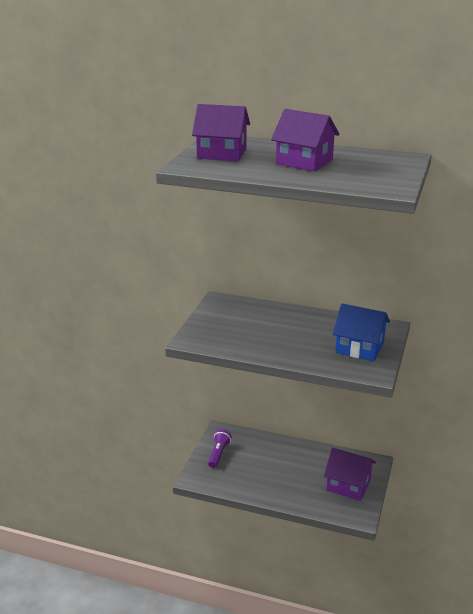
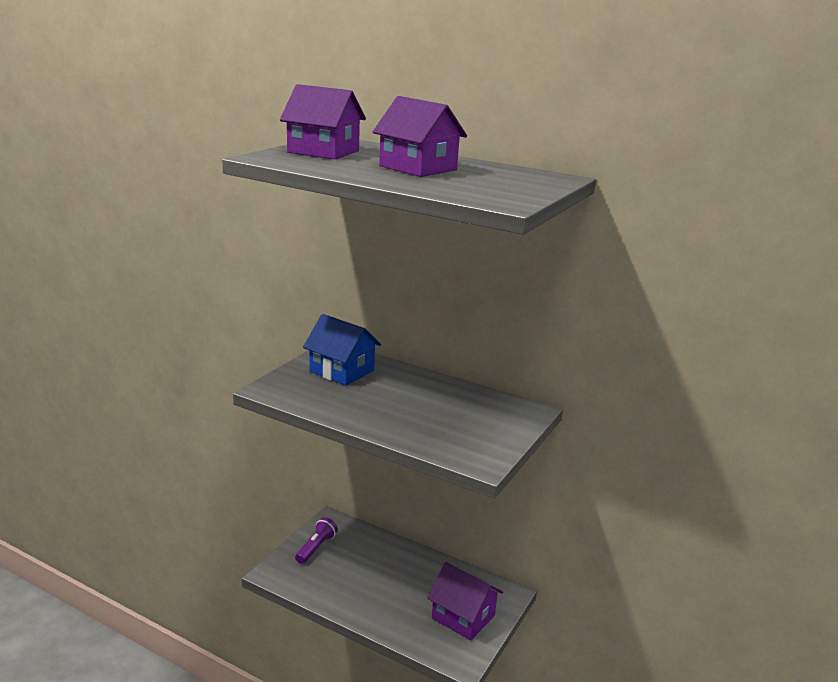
camera: 10 degrees right, 5 degrees down
(359, 348) = (478, 429): blue house -> blue house (341, 371)

